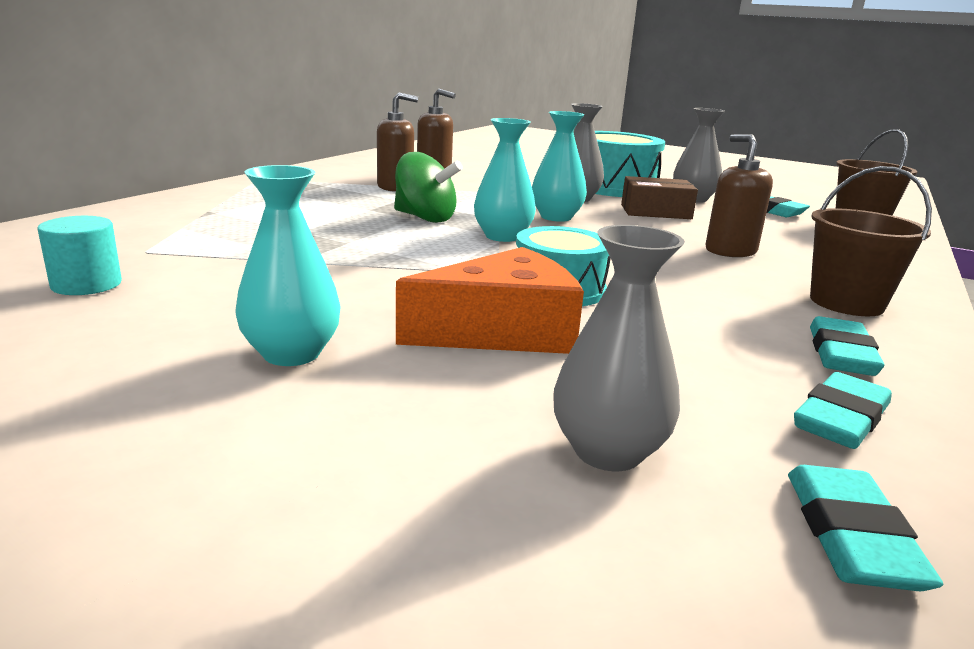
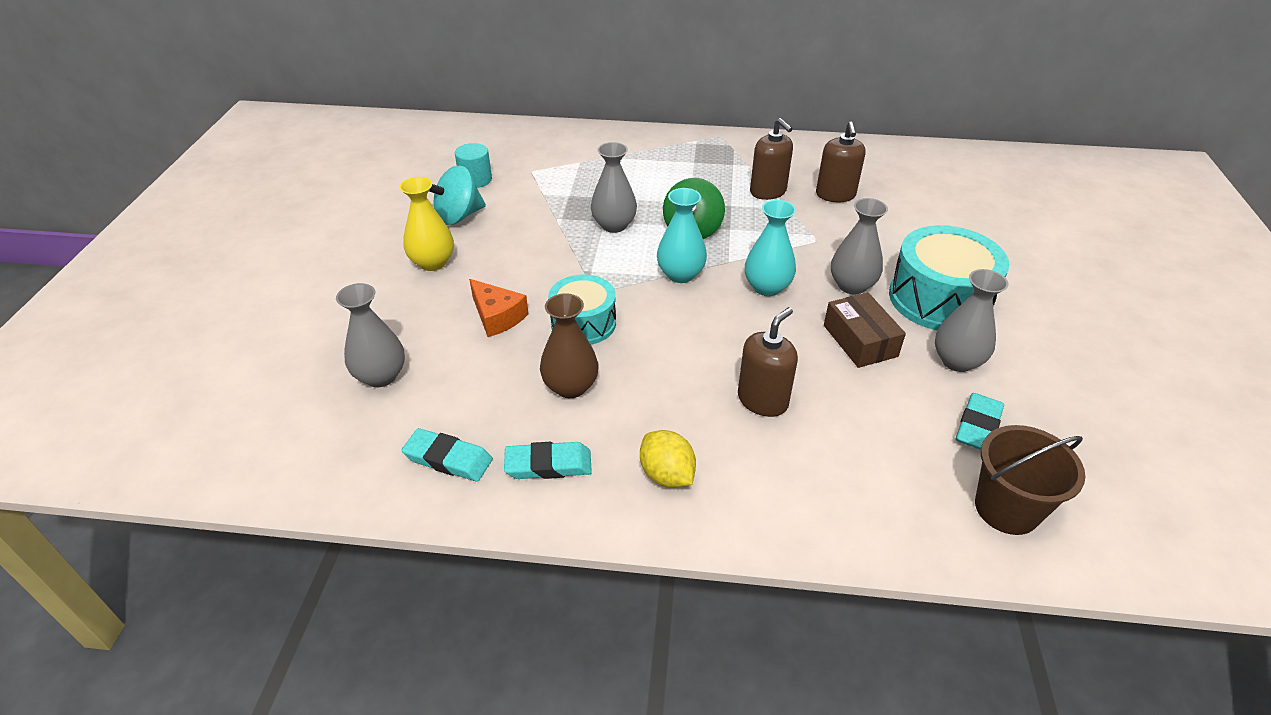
camera: 70 degrees right, 20 degrees up
(178, 313) = (458, 216): none -> turquoise spinning top
(291, 353) = (432, 262): turquoise vase -> yellow vase
(364, 241) = (614, 225): none -> grey vase
(502, 331) = (497, 316): orange cheese -> orange cheese, size x0.65
(687, 317) = (570, 387): none -> brown vase
(846, 303) = (667, 475): brown bucket -> yellow lemon
(850, 535) = (337, 456): turquoise eraser -> none

